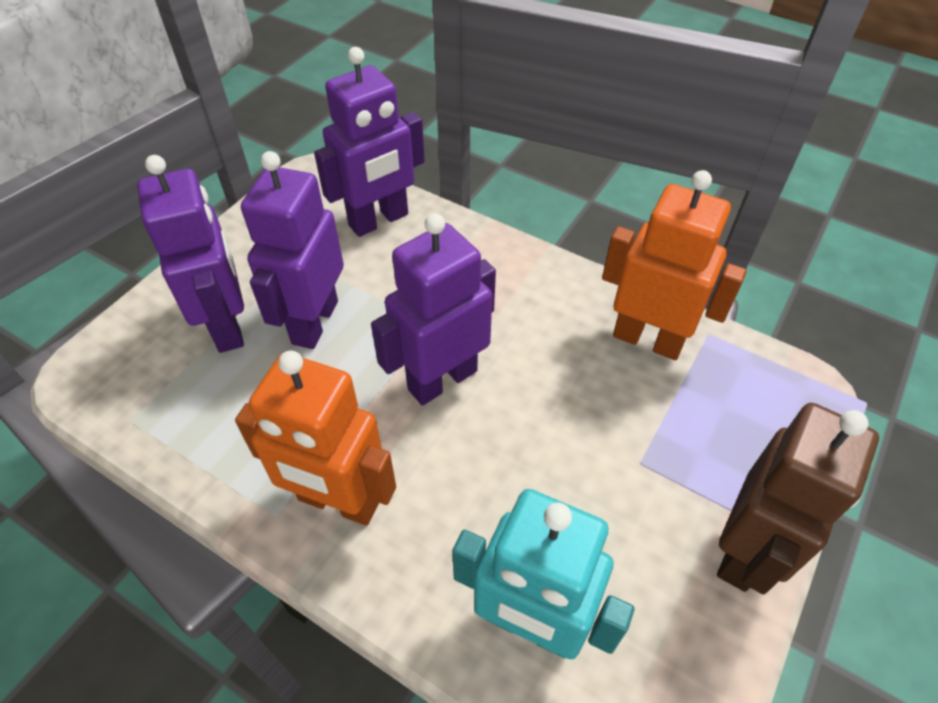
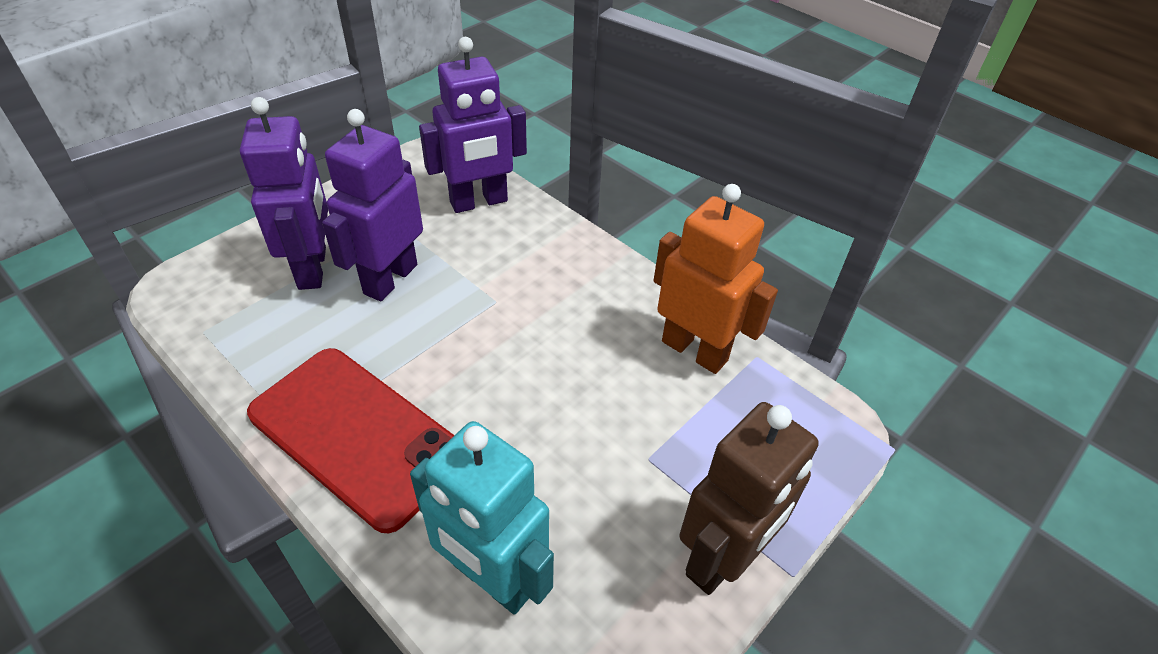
camera: 10 degrees right, 5 degrees down
(338, 502) = (357, 435): orange robot -> red phone
(442, 379) = (487, 349): purple robot -> none

